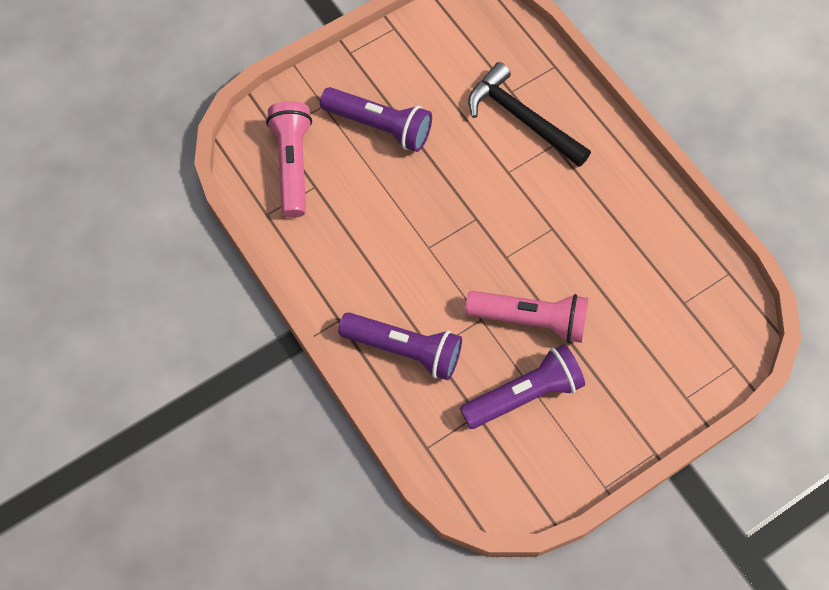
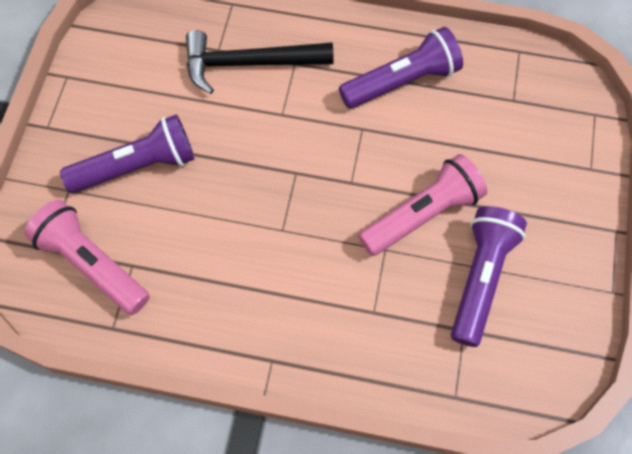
camera: 45 degrees left, 0 degrees up
(404, 350) = (352, 333): purple flashlight -> purple flashlight (402, 81)

